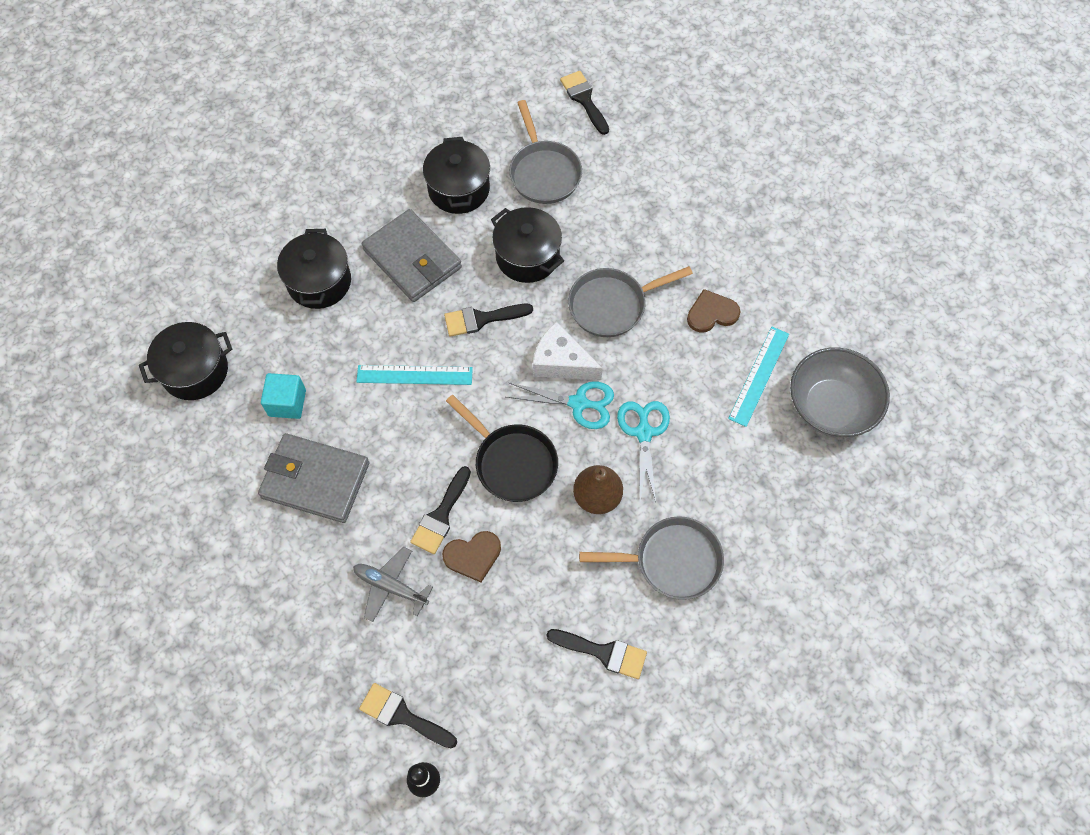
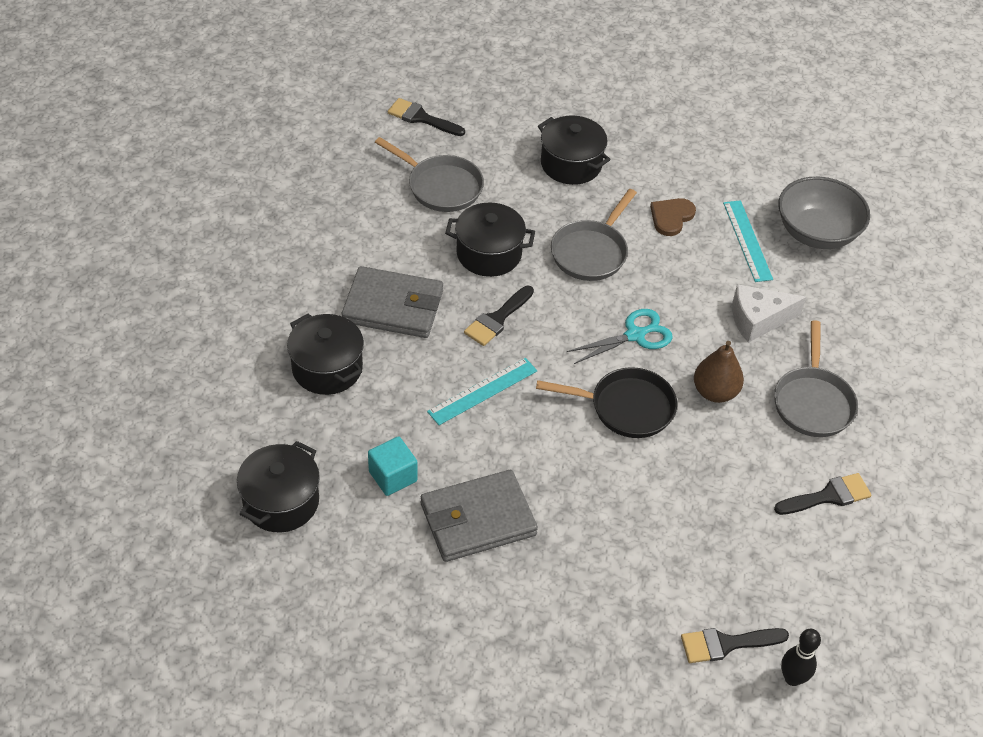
camera: 40 degrees left, 15 degrees down
(390, 586) = (621, 557): grey plane -> none
(441, 515) = (609, 480): black brush -> none
(459, 189) = (381, 234): black pot -> black pot (571, 164)
(473, 556) = (663, 493): brown heart -> none
(561, 362) = (592, 314): white cheese -> white cheese (758, 320)
(644, 432) = (704, 327): turquoise scissors -> none
(672, 561) = (812, 402): grey pan -> grey pan turned 135 degrees clockwise

